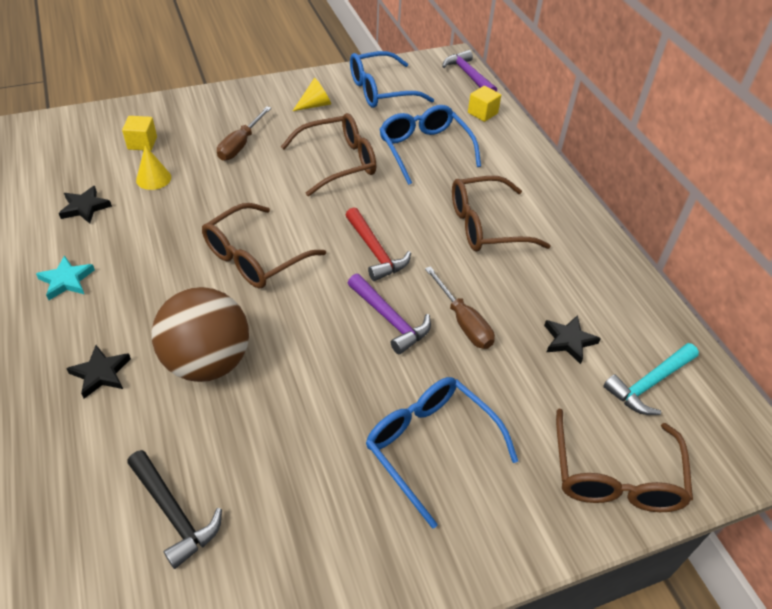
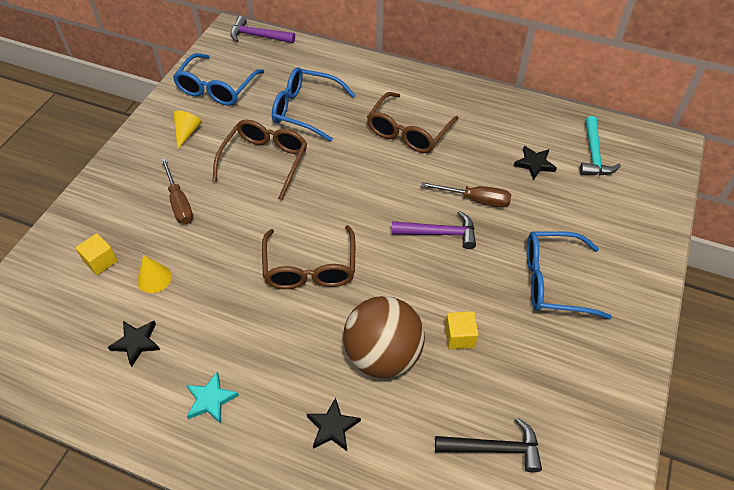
camera: 45 degrees left, 5 degrees up
(375, 252) = (373, 200): red hammer -> none
(482, 113) = (304, 58): yellow cube -> yellow cube (459, 337)
(615, 476) = (639, 215): brown glasses -> none

